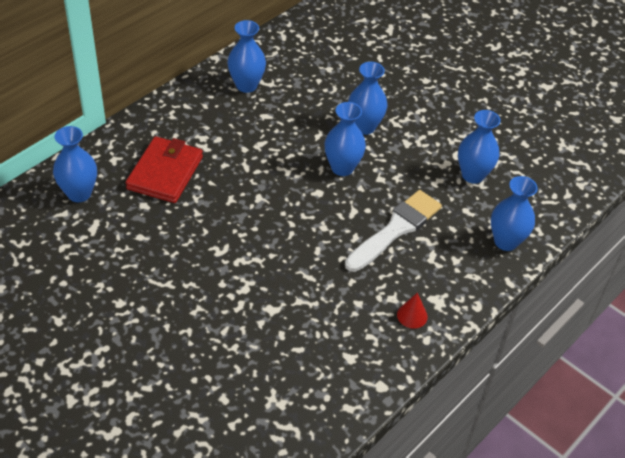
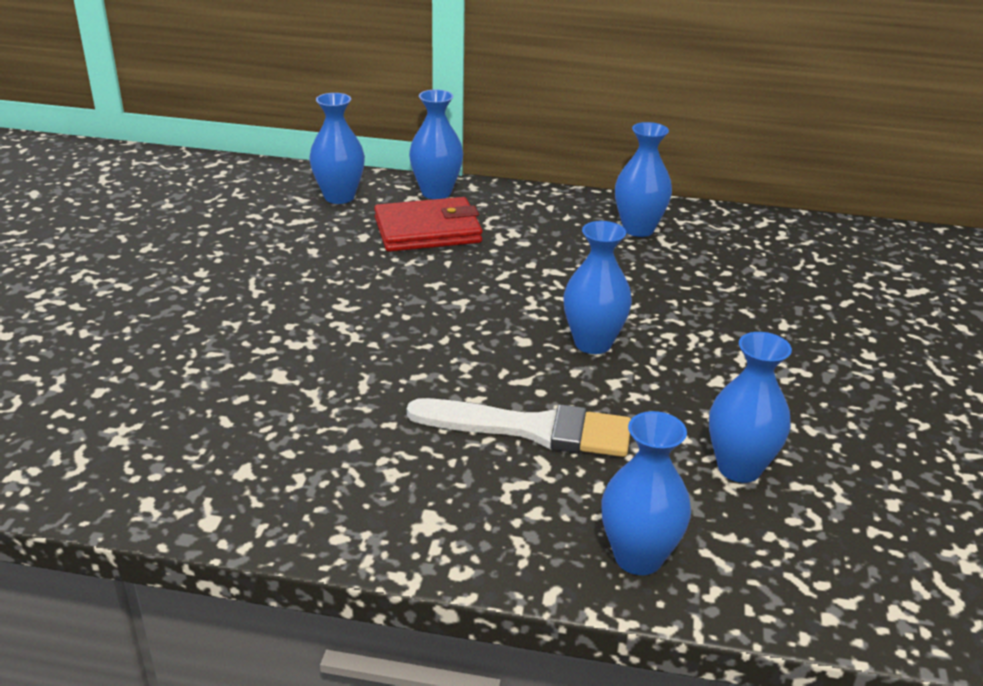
camera: 60 degrees right, 15 degrees down
(364, 127) = (694, 334): blue vase -> blue vase (436, 192)
(412, 315) = (375, 504): red cone -> none

